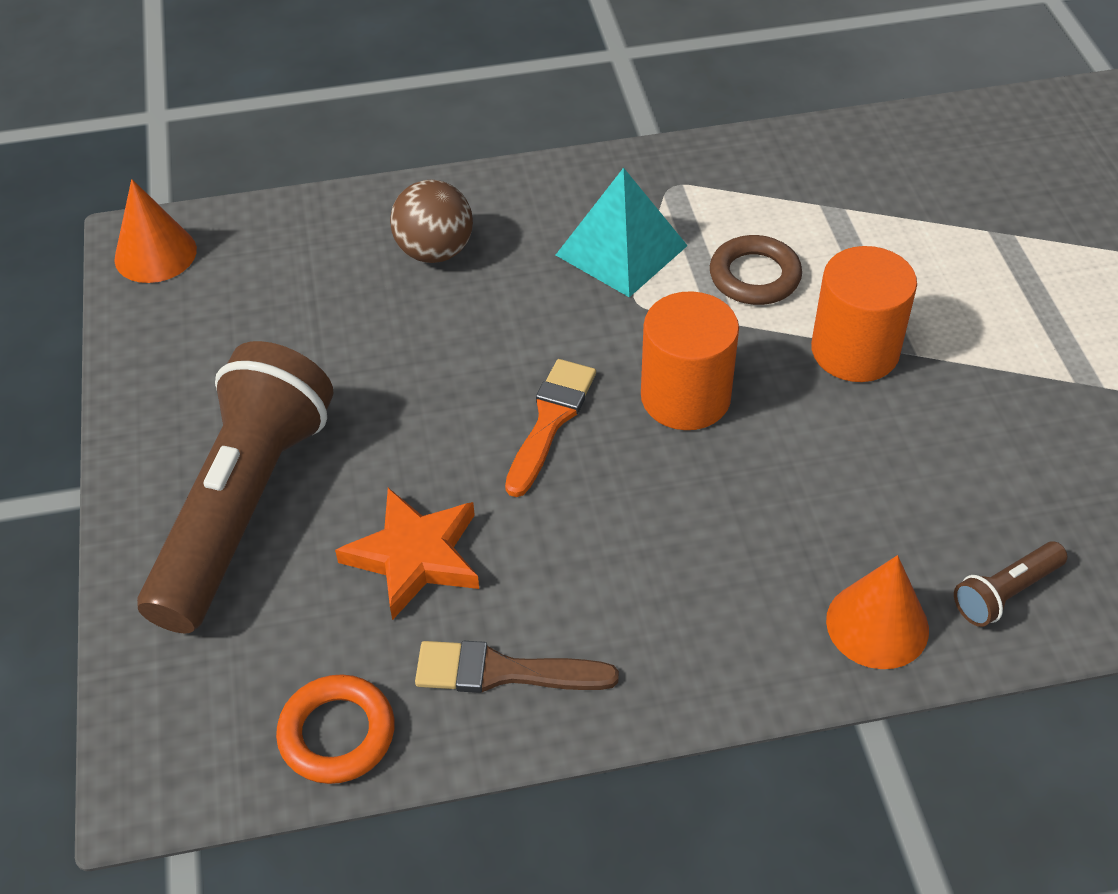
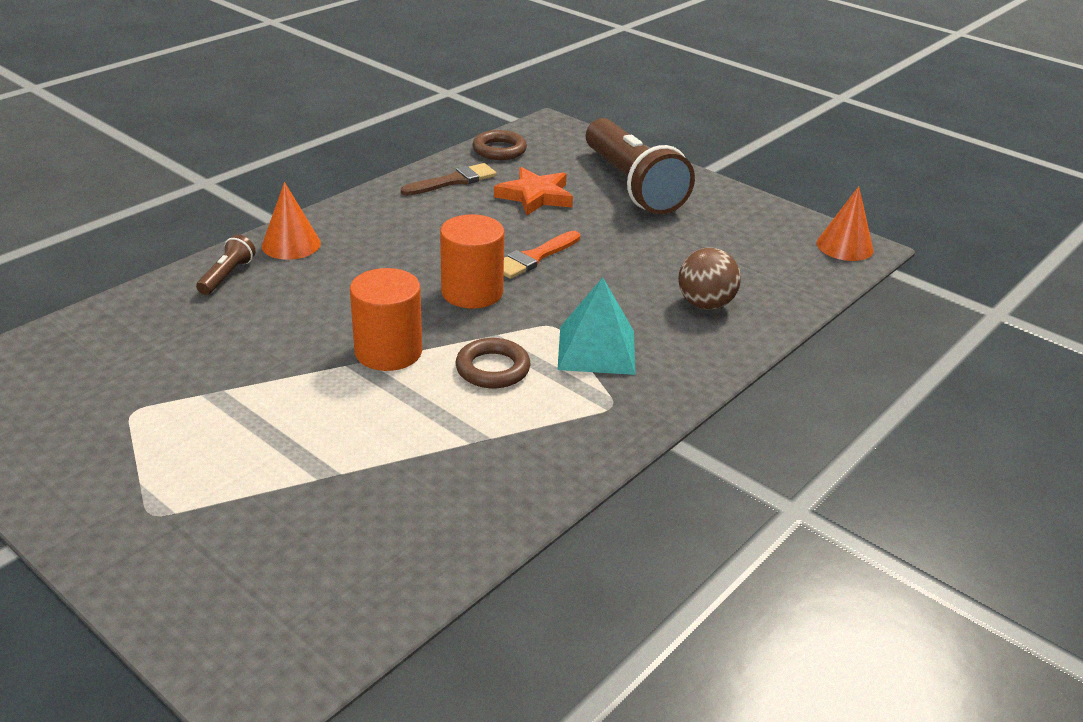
camera: 140 degrees right, 15 degrees down
(337, 734) = (499, 150): orange ring -> brown ring
(550, 421) = (534, 257): orange brush -> orange brush turned 60 degrees clockwise

